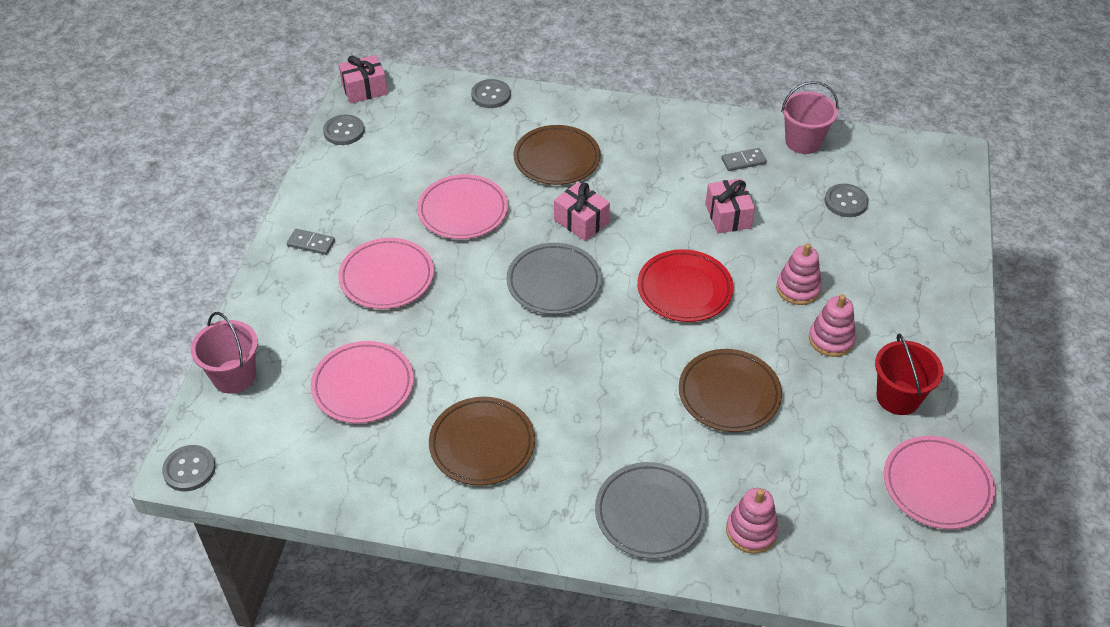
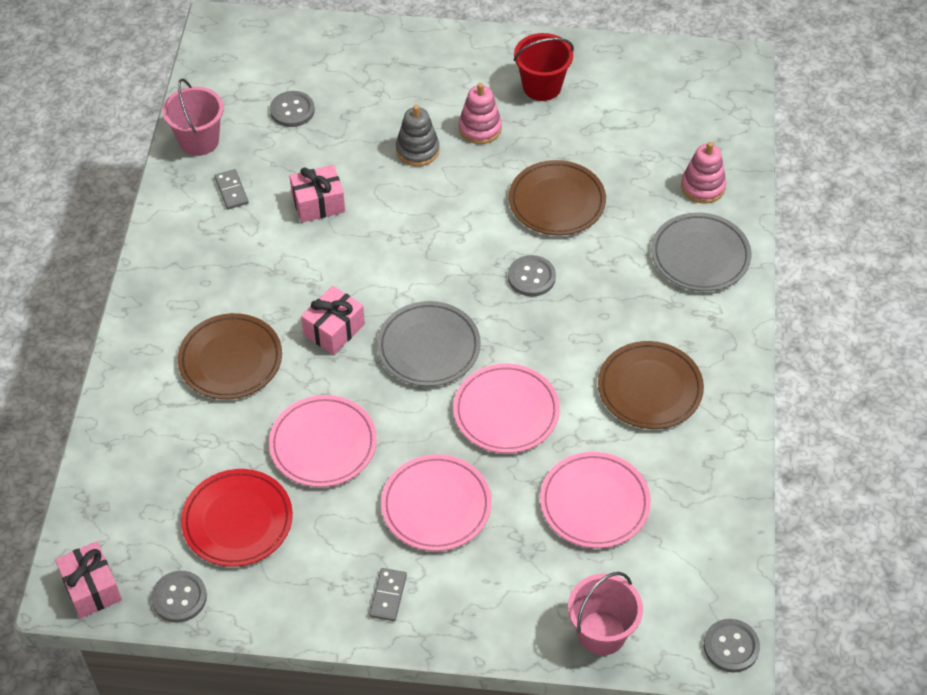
camera: 95 degrees left, 5 degrees up
(491, 95) = (109, 439): grey button -> grey button (531, 277)
(684, 289) = (427, 237): red plate -> red plate (237, 521)
(798, 289) = (417, 150): pink stacking toy -> grey stacking toy
(937, 485) = (631, 68): pink plate -> pink plate (506, 412)

